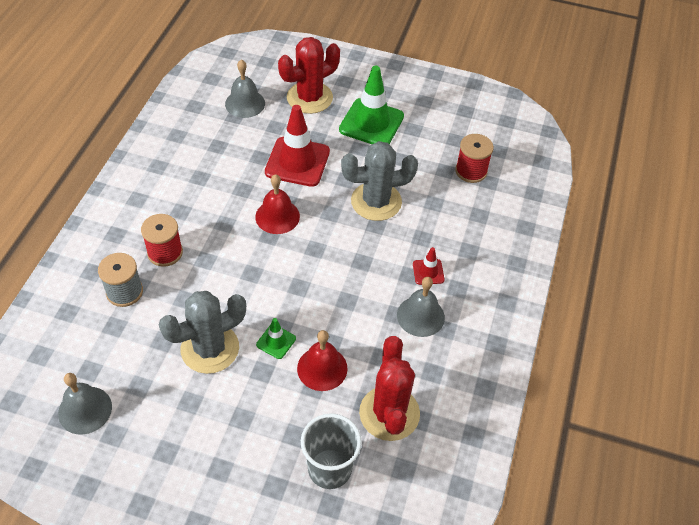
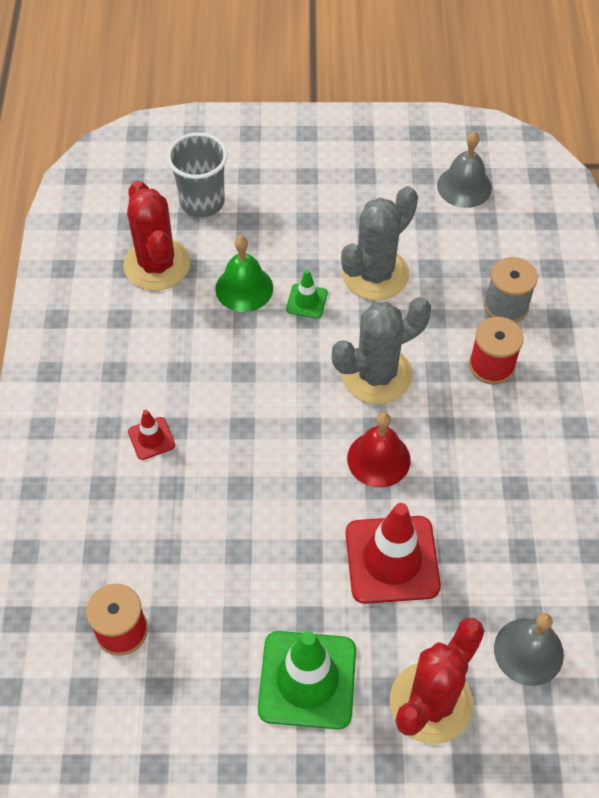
camera: 165 degrees right, 5 degrees up
(322, 368) = (244, 288): red bell -> green bell
(376, 201) = (252, 526): grey cactus -> grey cactus (376, 375)
(420, 316) = (148, 378): grey bell -> none

